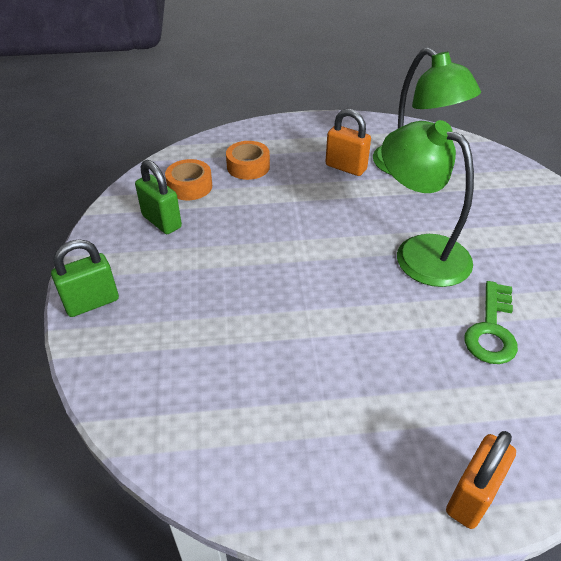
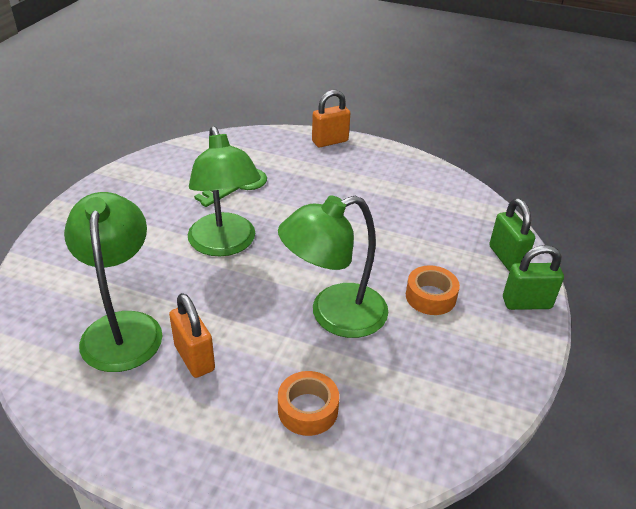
camera: 155 degrees left, 5 degrees down
(162, 222) = (445, 365): green padlock -> green padlock (506, 257)
(190, 186) = (396, 405): orange tape -> orange tape (430, 296)
(270, 227) = (334, 315): none -> green lamp

